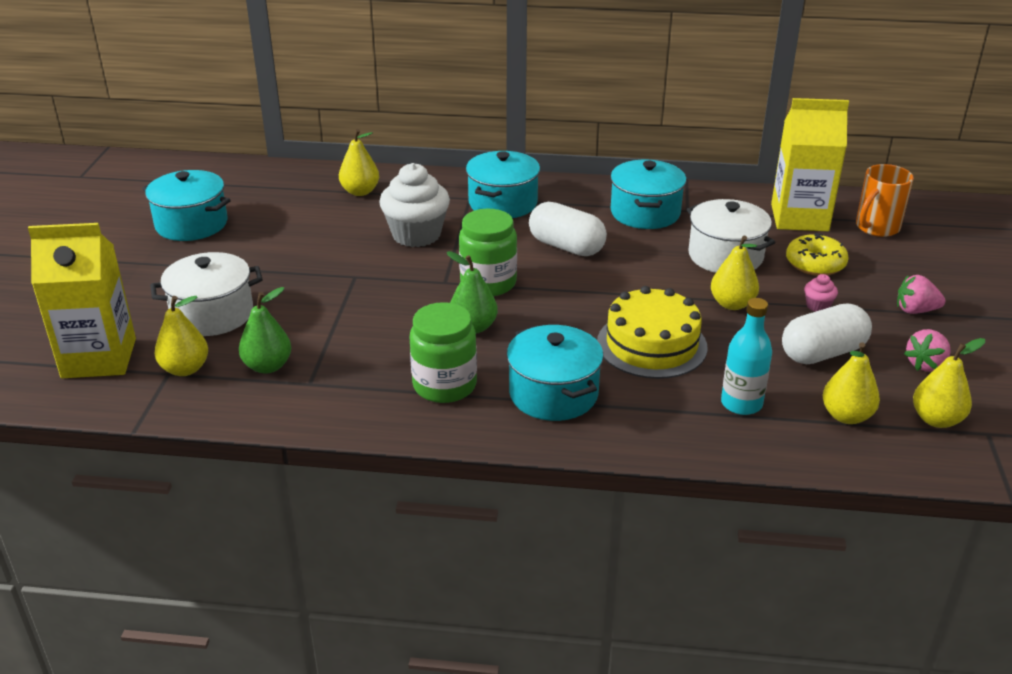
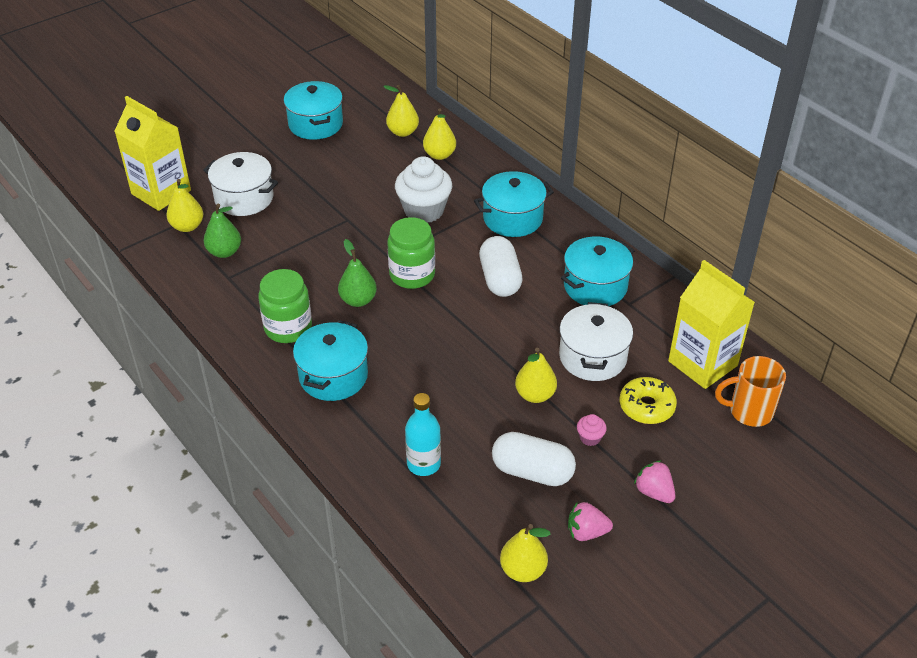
camera: 45 degrees right, 10 degrees up
(651, 344) = (437, 386): yellow cake -> none
(846, 416) = (471, 522): yellow pear -> yellow pear (403, 132)

